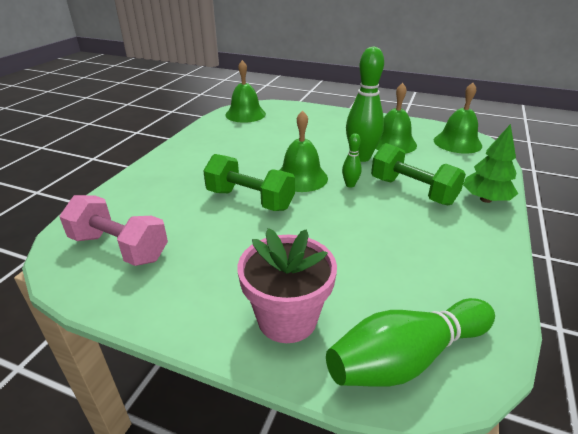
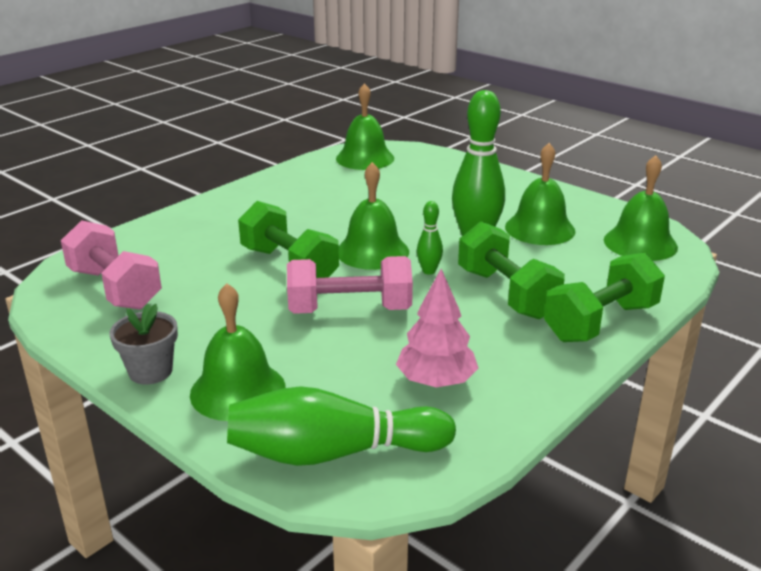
camera: 20 degrees right, 5 degrees down
(200, 320) = (150, 371): none -> grey flower pot
(287, 318) = (238, 390): pink flower pot -> green bell
(320, 226) = (350, 310): none -> pink dumbbell
(426, 270) = (436, 381): none -> pink tree
(485, 199) = (600, 322): green tree -> green dumbbell

